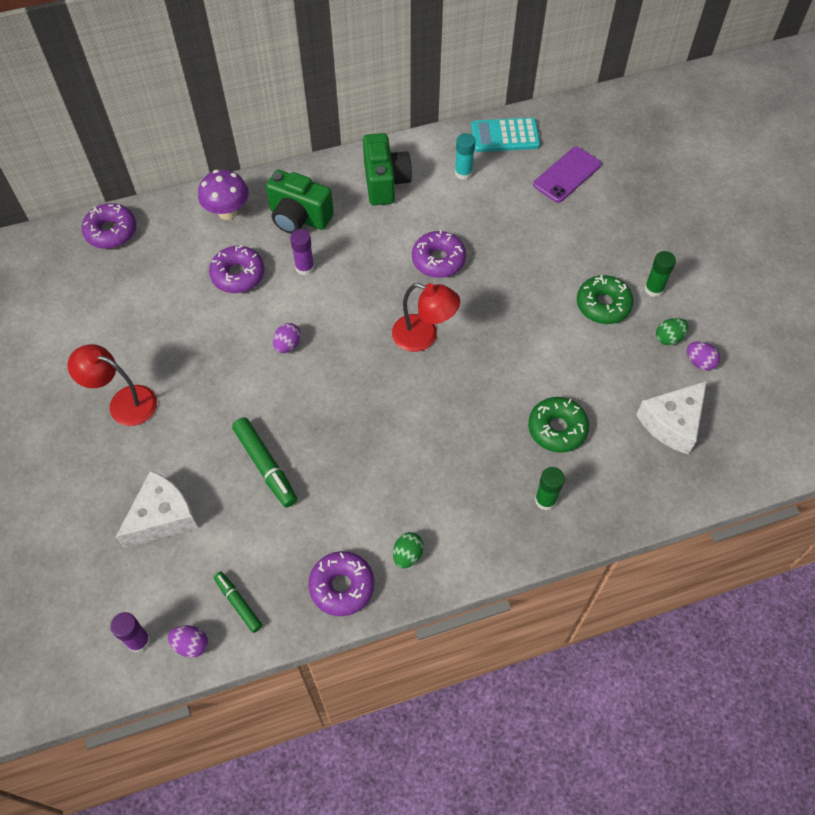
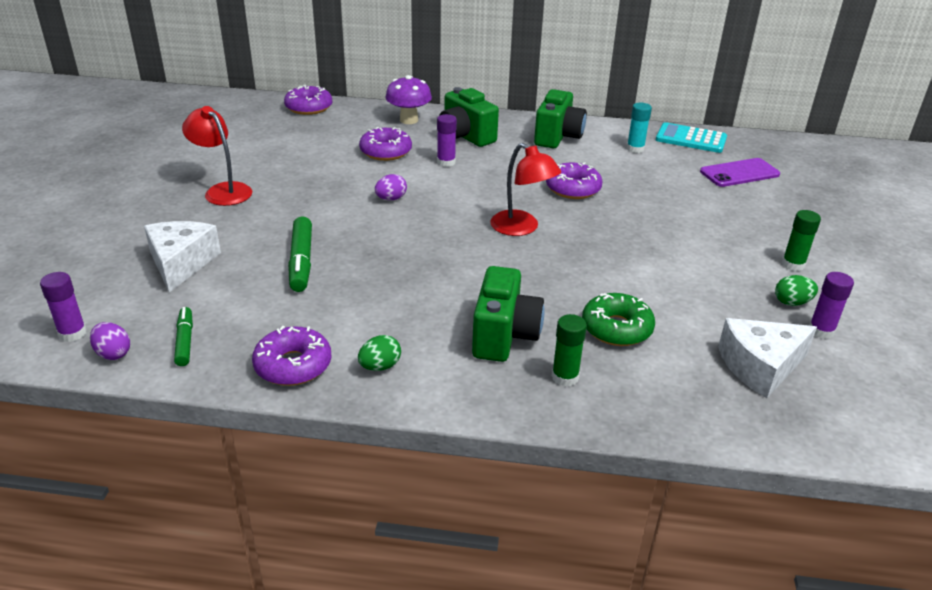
camera: 25 degrees right, 25 degrees down
(162, 517) = (181, 263): white cheese -> white cheese turned 75 degrees counterclockwise
(480, 477) = (504, 336): none -> green camera
(603, 305) = (727, 259): green donut -> none
(699, 362) = (821, 331): purple egg -> purple glue stick

